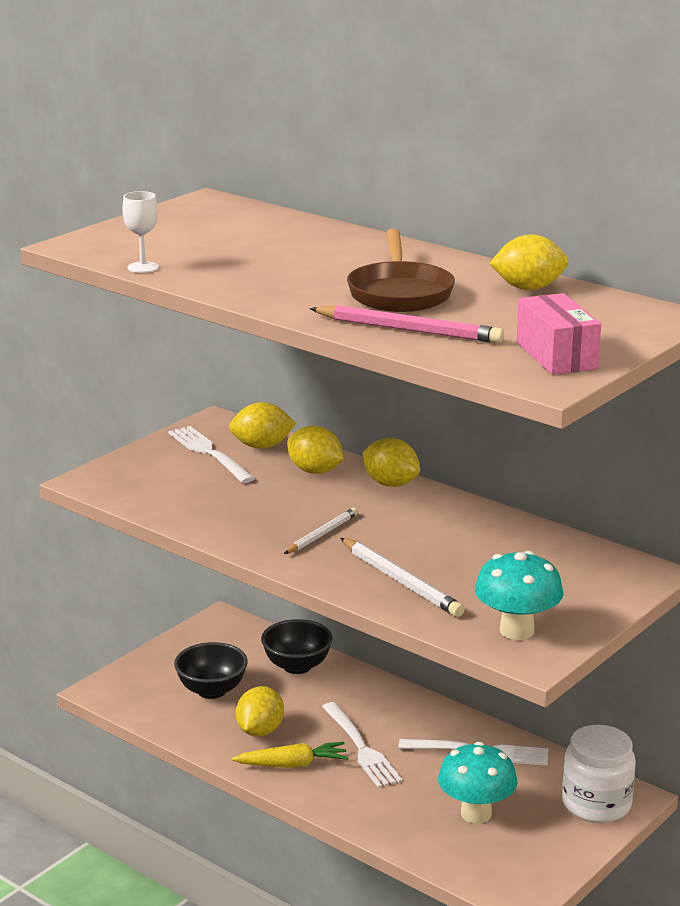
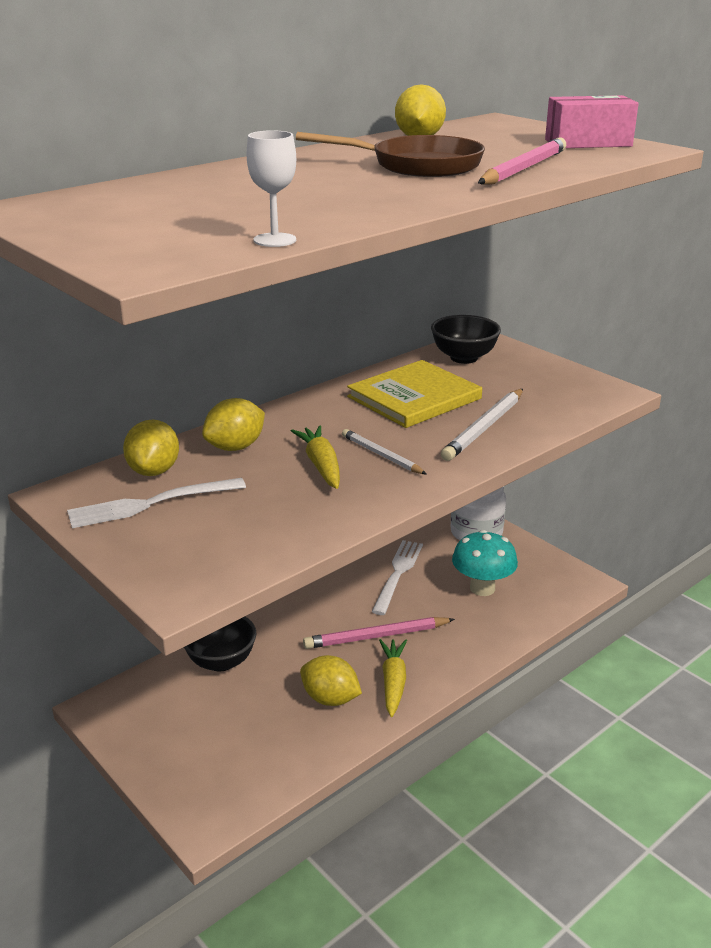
camera: 80 degrees left, 5 degrees up
(212, 690) = (242, 728): black bowl -> black bowl (464, 358)
(293, 510) = (321, 465): none -> yellow carrot
(361, 748) = (376, 636): white fork -> pink pencil
(390, 484) = (285, 414): yellow lemon -> none
(401, 581) = (484, 428): white pencil -> white pencil turned 150 degrees clockwise
(457, 542) = (414, 398): none -> yellow book
(516, 631) = (572, 393): turquoise mushroom -> none

